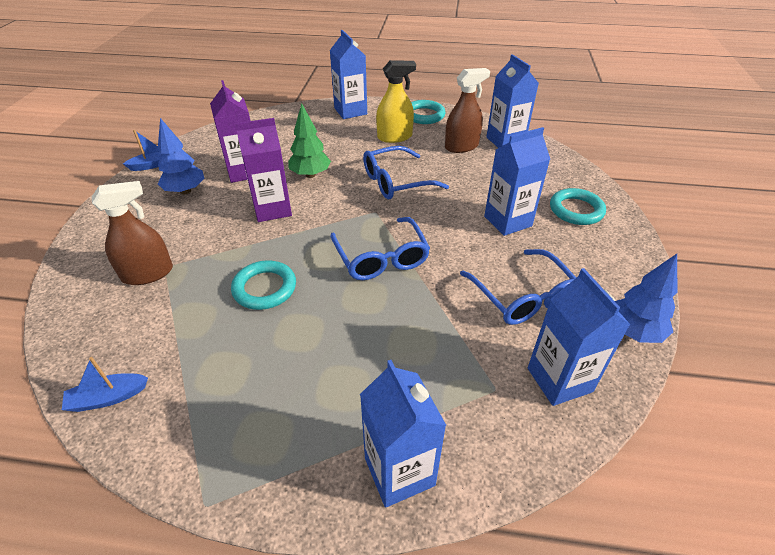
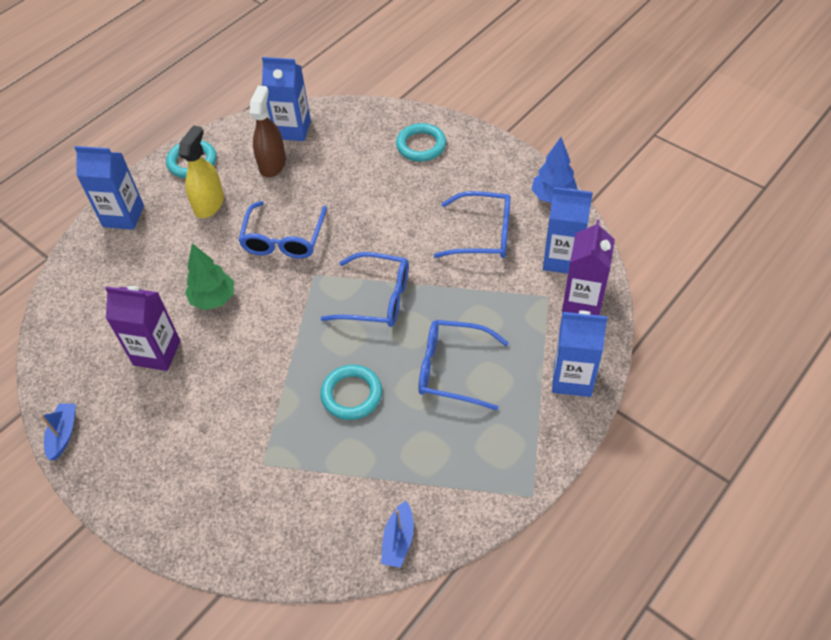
camera: 55 degrees left, 10 degrees up
(148, 274) = (262, 481): brown spray bottle -> none
(185, 191) = (147, 416): blue tree -> none
(272, 209) = (244, 351): purple carton -> purple carton (582, 302)
(338, 349) = (453, 369): none -> blue glasses
(507, 221) = (399, 194): blue carton -> none

